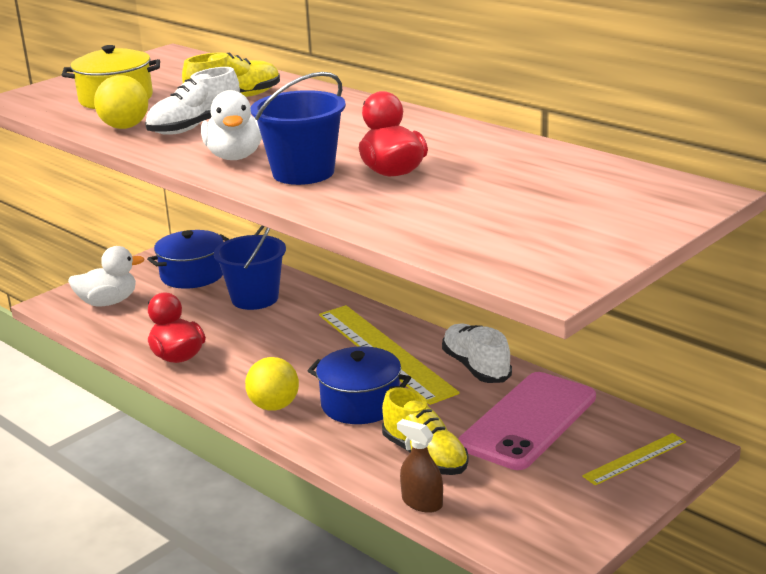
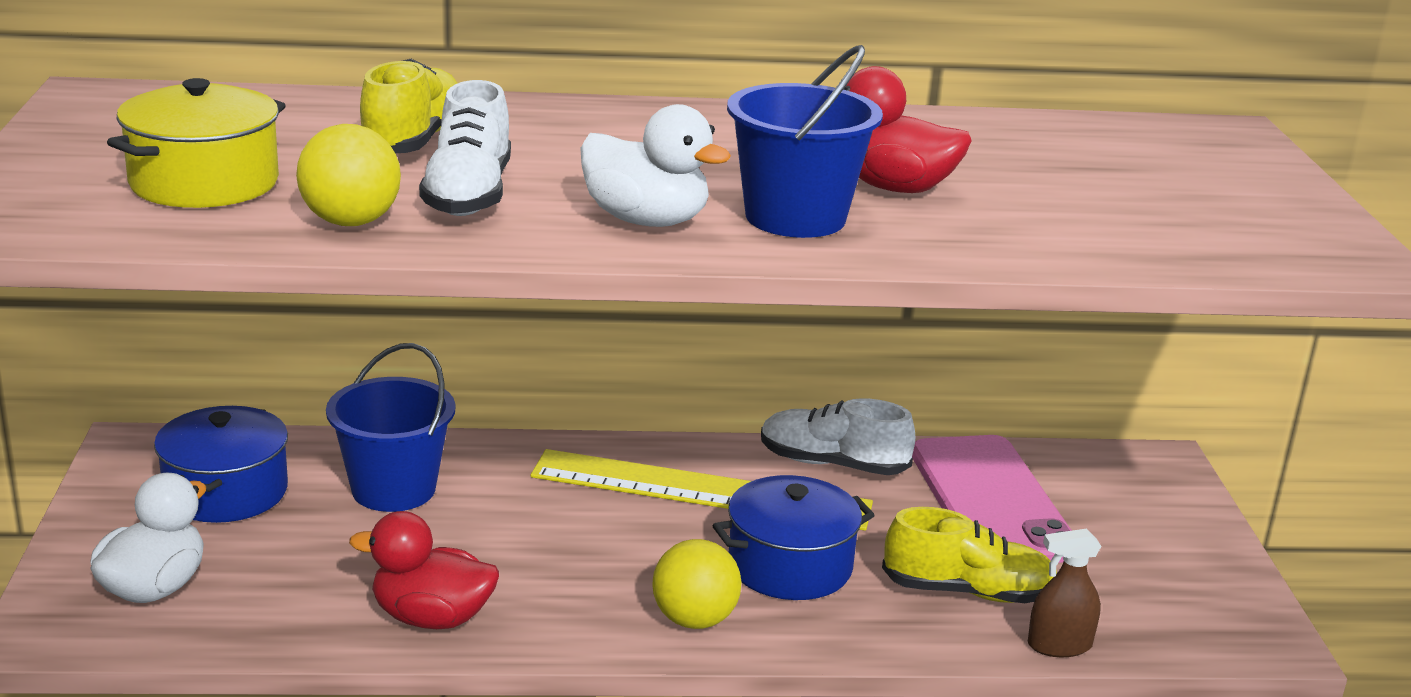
camera: 50 degrees left, 0 degrees up
(635, 459) = (1146, 494): yellow ruler -> none

